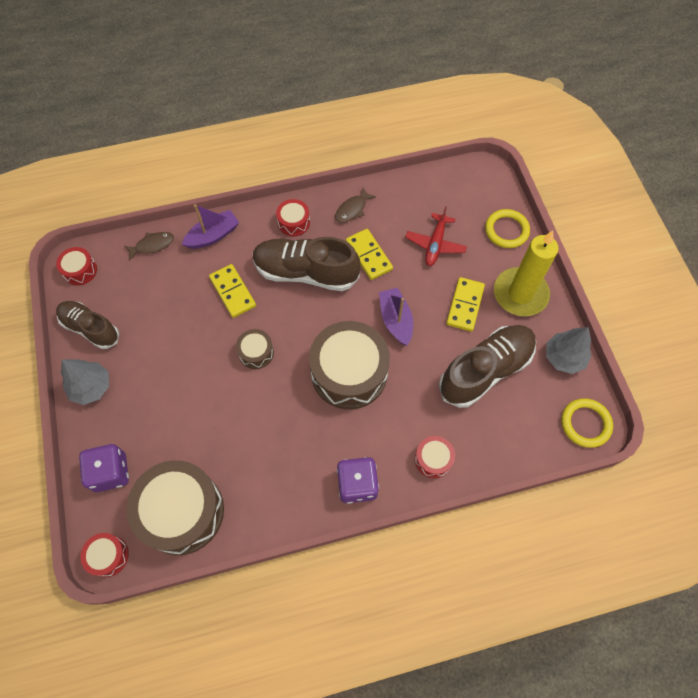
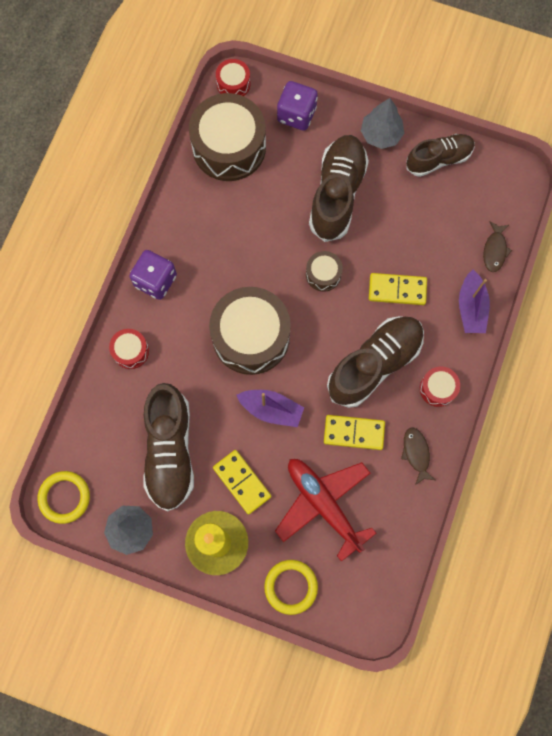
camera: 125 degrees right, 10 degrees up
(80, 270) = (506, 178): red drum -> none
(173, 387) = (337, 194): none -> brown shoe
(435, 244) = (323, 504): red plane -> red plane, size x1.56

